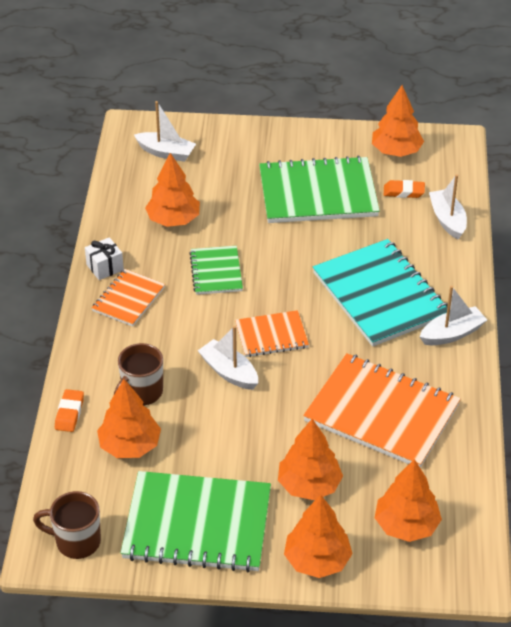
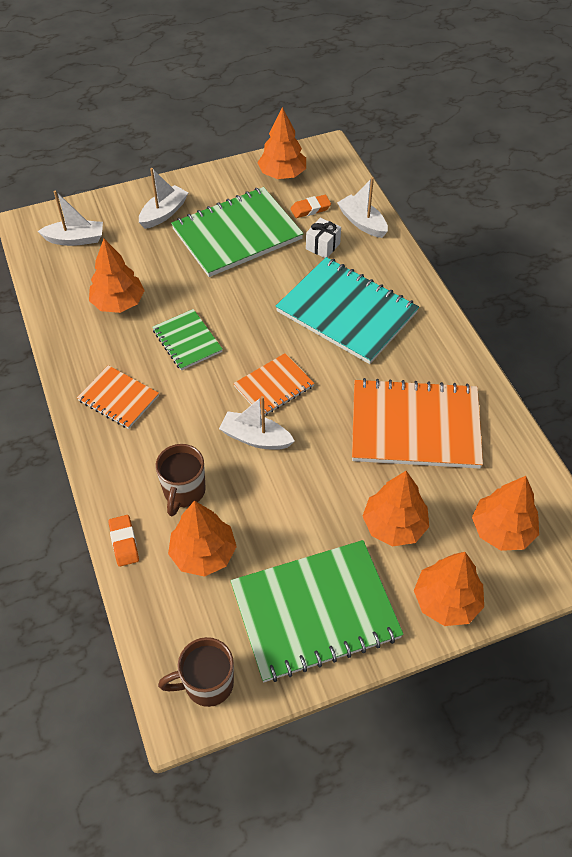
camera: 25 degrees left, 10 degrees up
(105, 267) = (77, 373): white gift -> white gift (322, 246)
(128, 299) = (118, 398): orange notebook -> orange notebook turned 60 degrees counterclockwise
(452, 334) = (429, 327): white boat -> white boat (164, 213)

